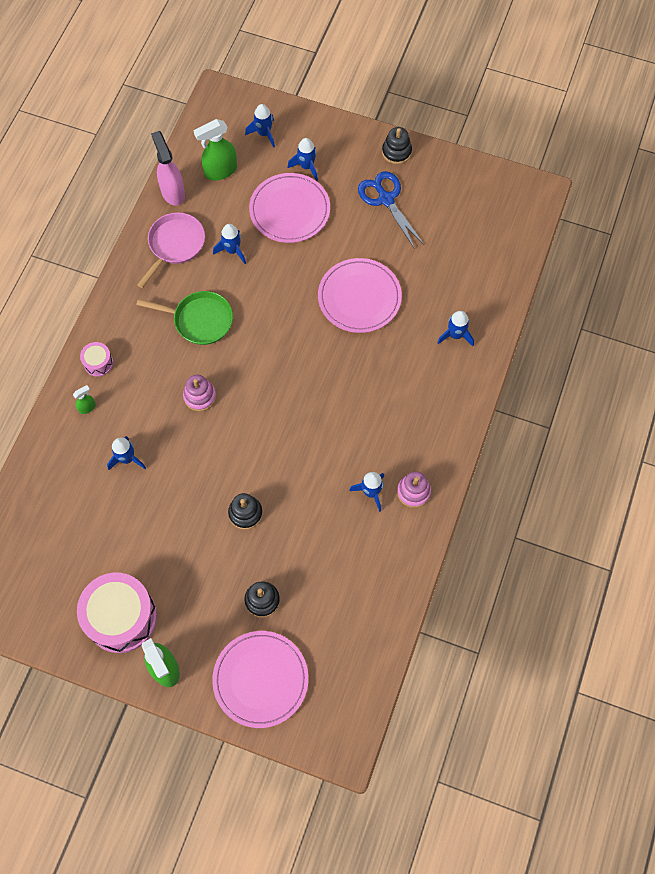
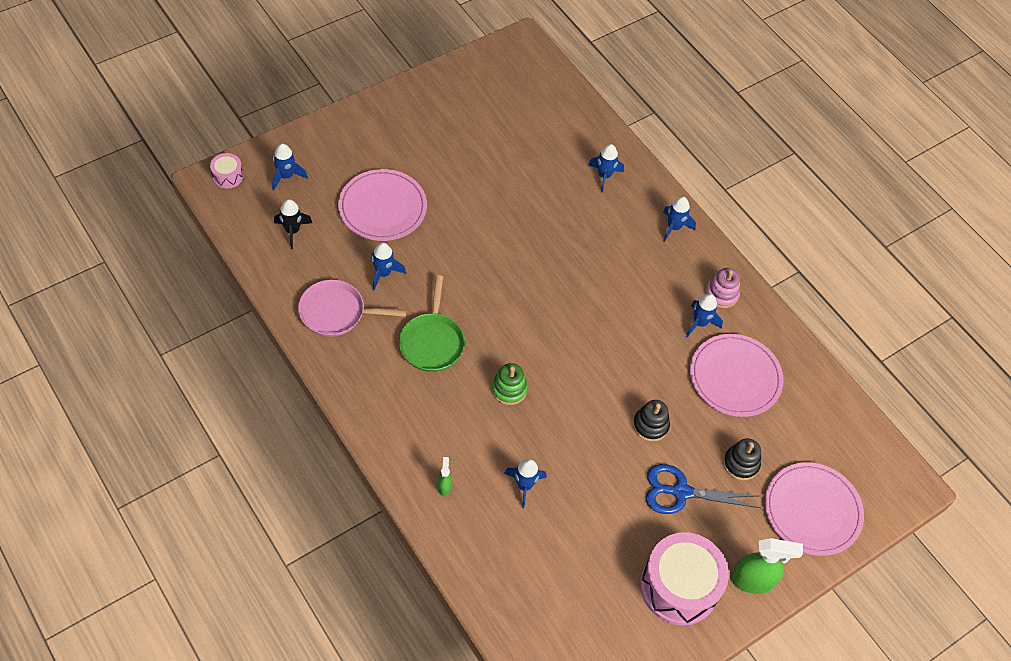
camera: 60 degrees left, 10 degrees down
(98, 363) = (405, 449): pink drum -> pink drum (228, 176)
(173, 192) = (278, 279): pink spray bottle -> none
(175, 245) = (336, 312): pink pan -> pink pan turned 60 degrees counterclockwise
(200, 320) = (432, 342): green pan -> green pan turned 135 degrees clockwise
(200, 396) = (509, 389): pink stacking toy -> green stacking toy
(220, 171) = (292, 231): green spray bottle -> black rocket
(306, 166) = (351, 168): blue rocket -> blue rocket (674, 227)
(359, 297) = (513, 215): pink plate -> pink plate (735, 377)
(386, 199) = (436, 137): blue scissors -> blue scissors (681, 492)
(396, 152) = (397, 101): black stacking toy -> none

